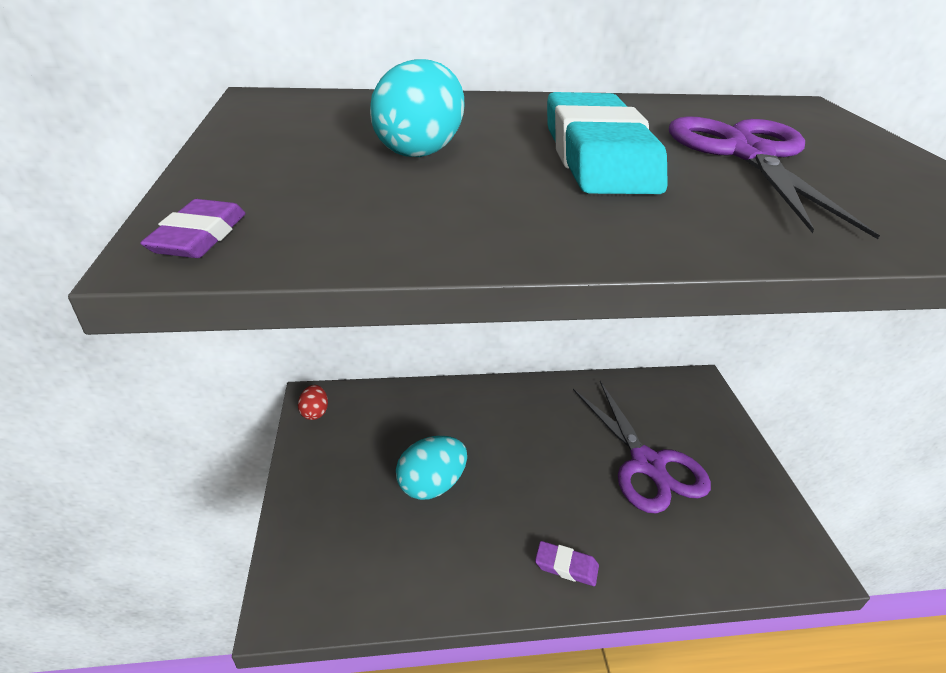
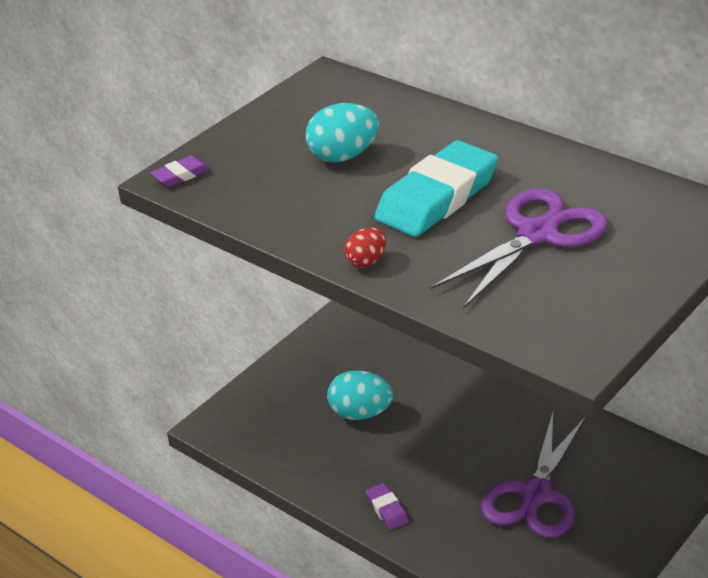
camera: 50 degrees right, 0 degrees up
(315, 412) = (337, 323): red egg -> red egg (366, 261)

